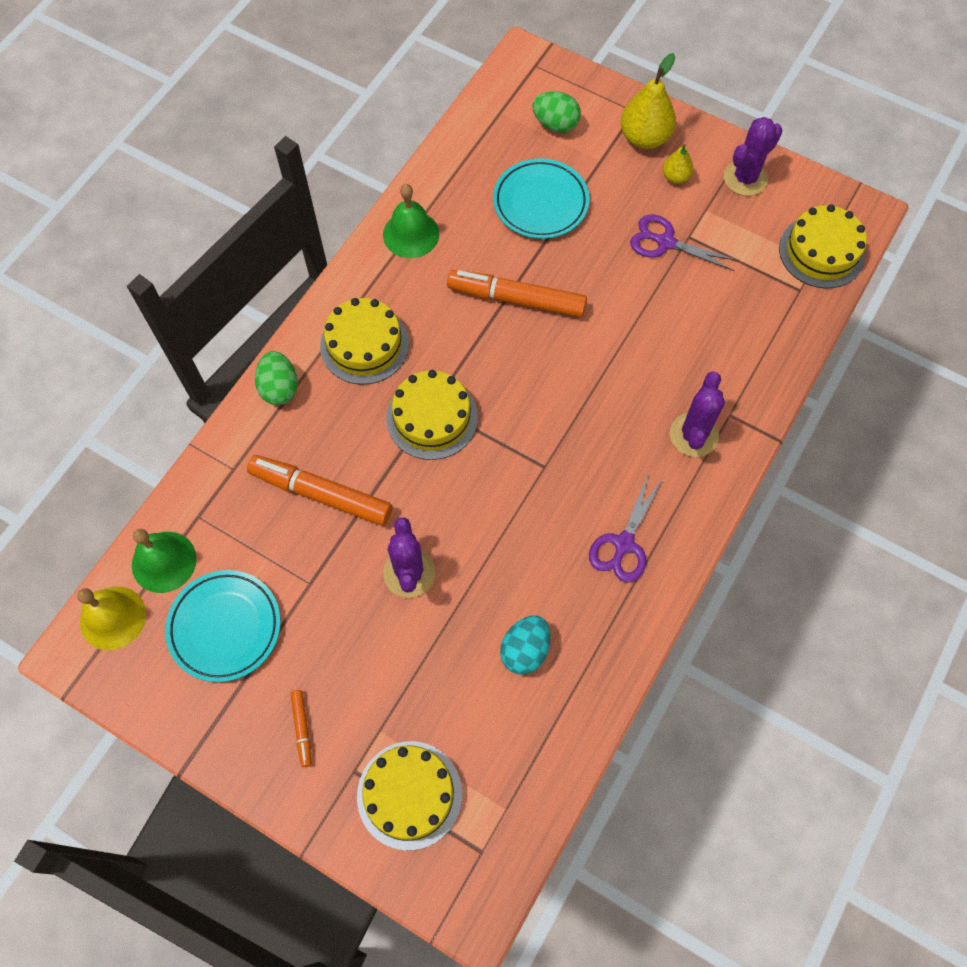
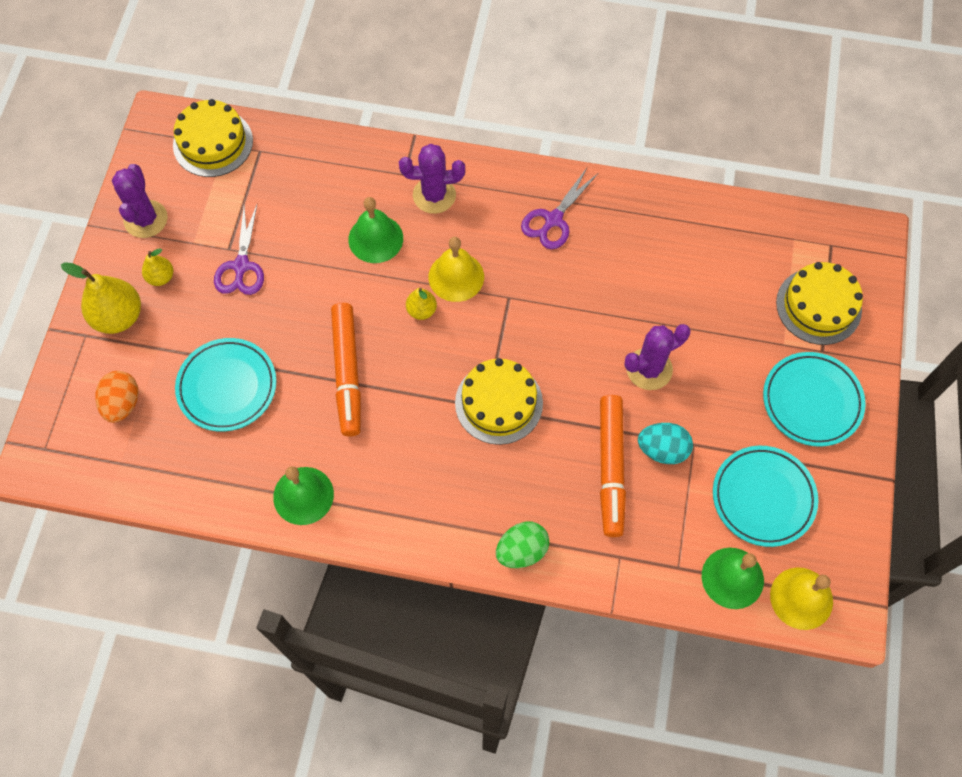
camera: 110 degrees left, 0 degrees up
(302, 729) = (811, 401): orange marker -> turquoise plate
(364, 345) = (446, 490): yellow cake -> none
(525, 650) = (672, 263): turquoise egg -> turquoise egg (662, 449)
(555, 124) = (122, 403): green egg -> orange egg
(559, 381) = (421, 310): none -> yellow pear
(587, 425) = (456, 276): none -> yellow bell
(623, 544) = (553, 220): purple scissors -> purple scissors turned 120 degrees clockwise
(658, 364) = (375, 238): none -> green bell
(745, 178) = (146, 219): purple cactus -> purple cactus turned 60 degrees clockwise

